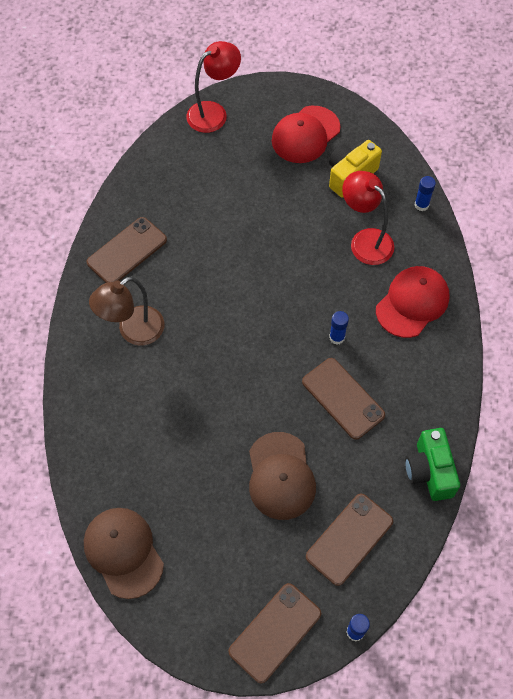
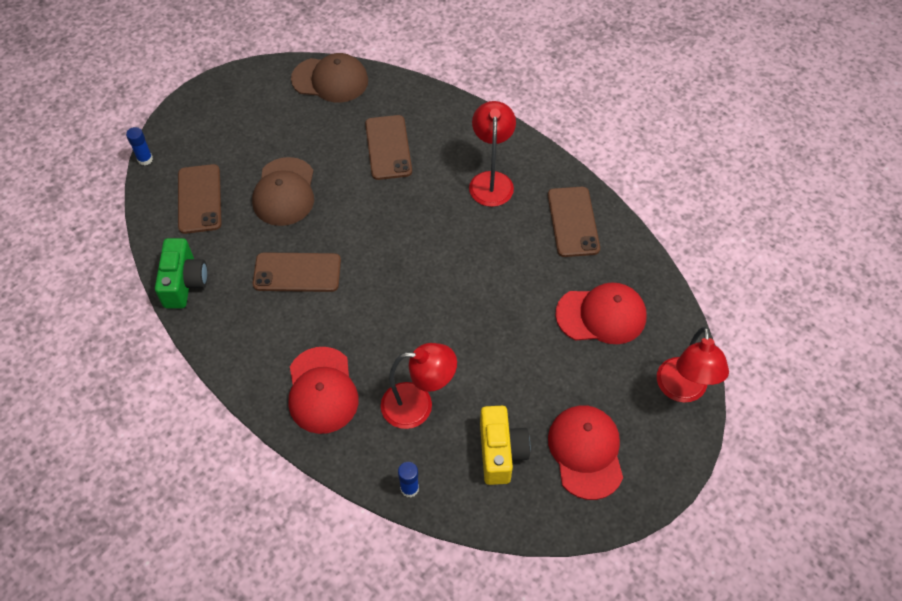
camera: 130 degrees right, 5 degrees down
(133, 331) = (491, 181): brown lamp -> red lamp
(196, 185) = (601, 315): none -> red cap
(275, 632) = (195, 120): brown phone -> brown phone (388, 147)
(280, 476) = (284, 192): brown cap -> brown cap turned 120 degrees counterclockwise
(337, 337) = (350, 308): blue glue stick -> none
(429, 471) = (184, 283): green camera -> green camera turned 60 degrees clockwise

